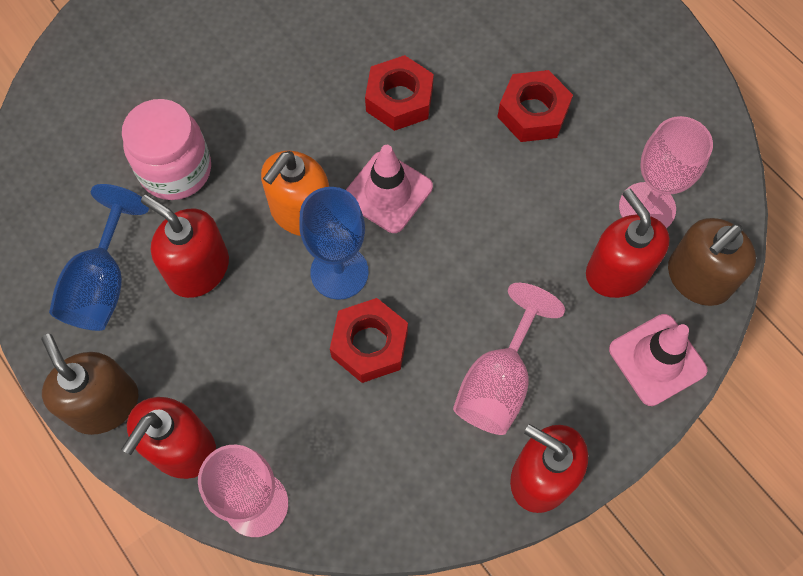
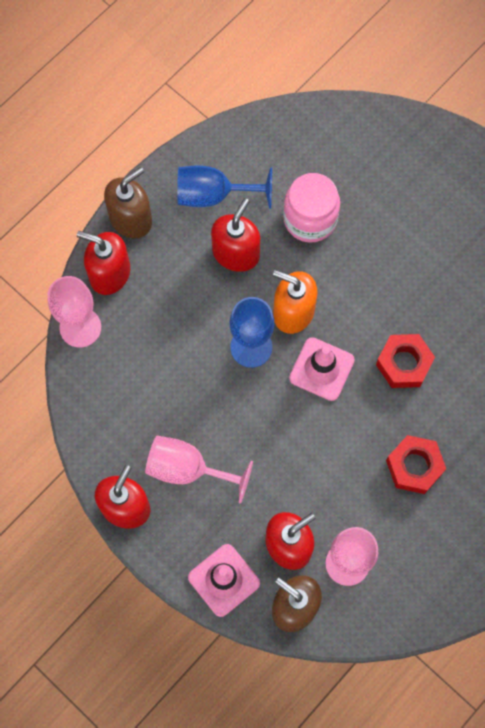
camera: 80 degrees right, 5 degrees up
(369, 344) = (200, 378): red nut -> none

